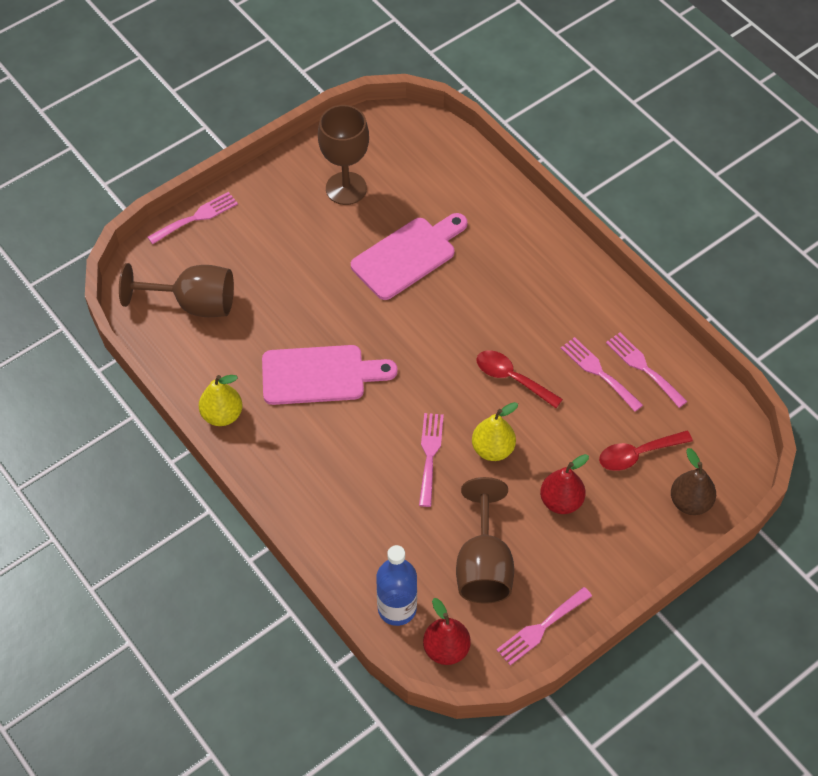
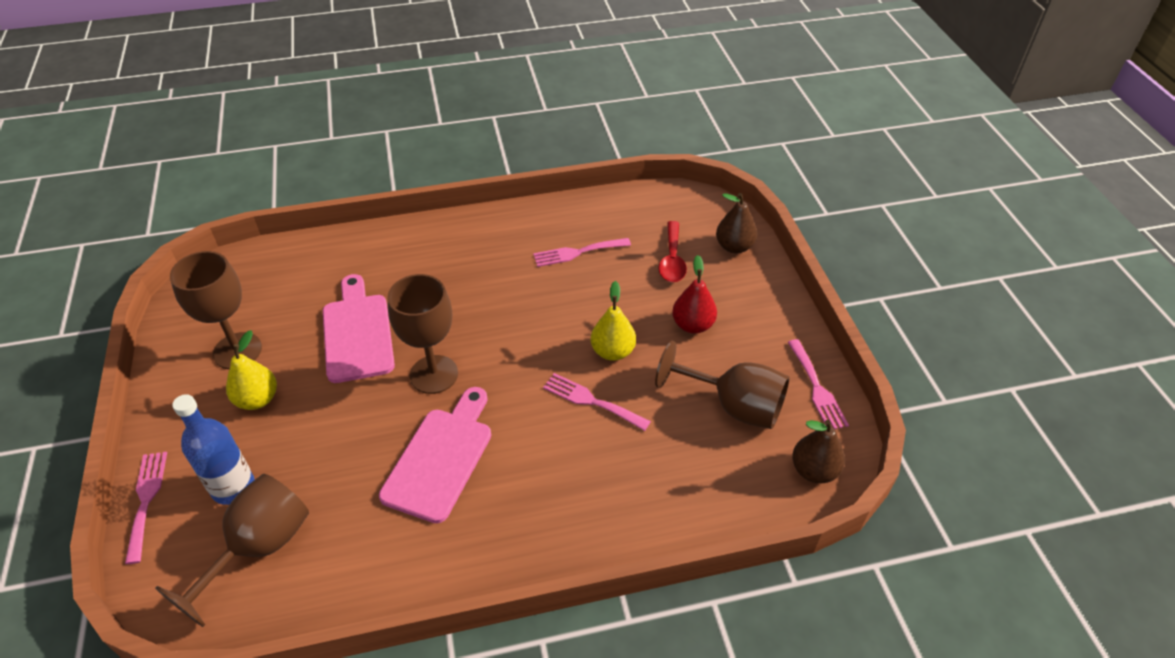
camera: 65 degrees left, 10 degrees down
(222, 415) = (427, 574): yellow pear -> yellow pear (257, 399)
(395, 330) = (434, 374): none -> brown goblet
(397, 608) = (752, 495): blue bottle -> blue bottle (233, 487)
(446, 649) = (814, 470): red pear -> brown pear
(512, 378) = (546, 310): red spoon -> none
(643, 367) = (590, 225): pink fork -> none

